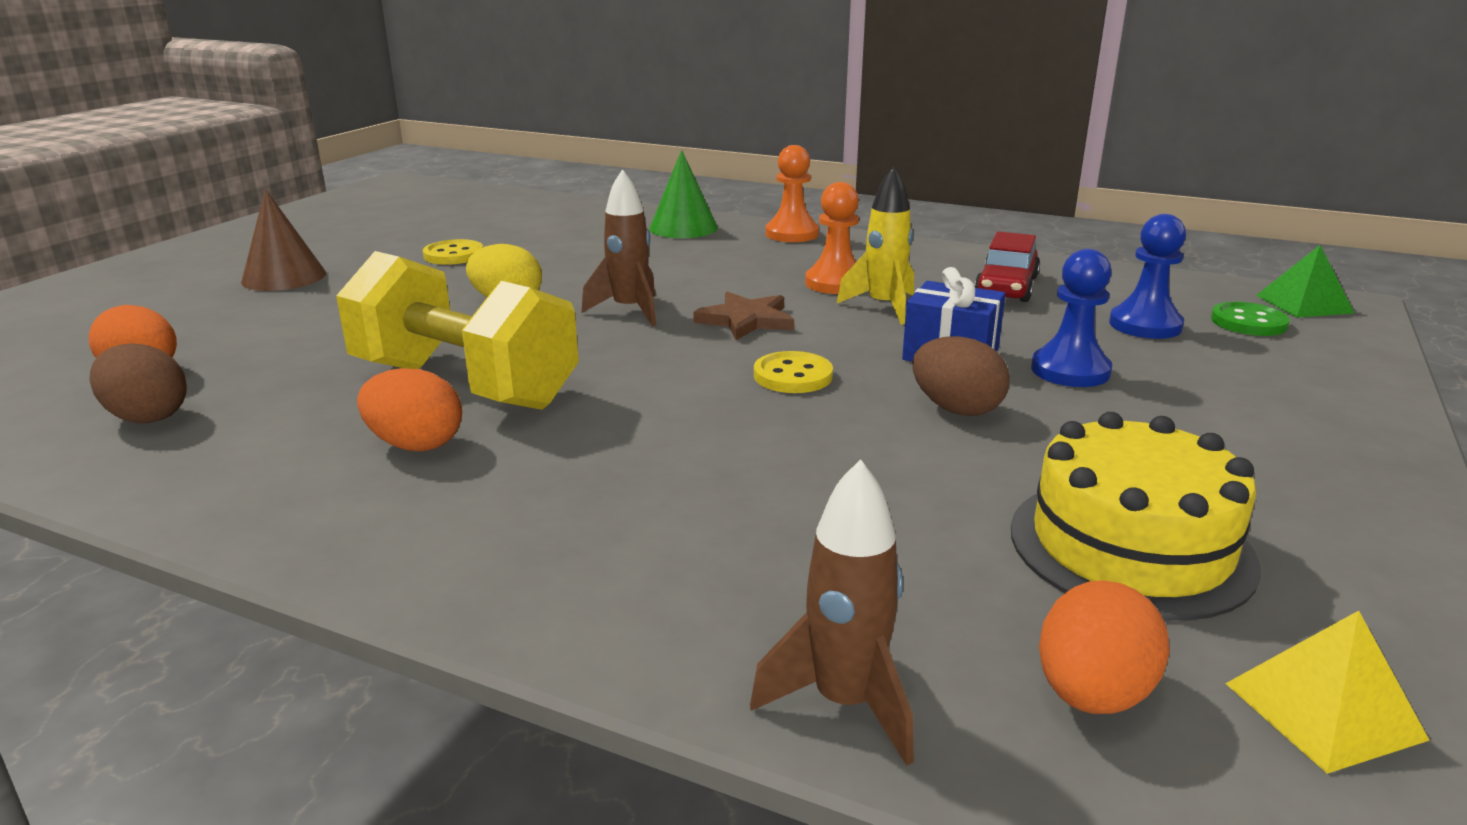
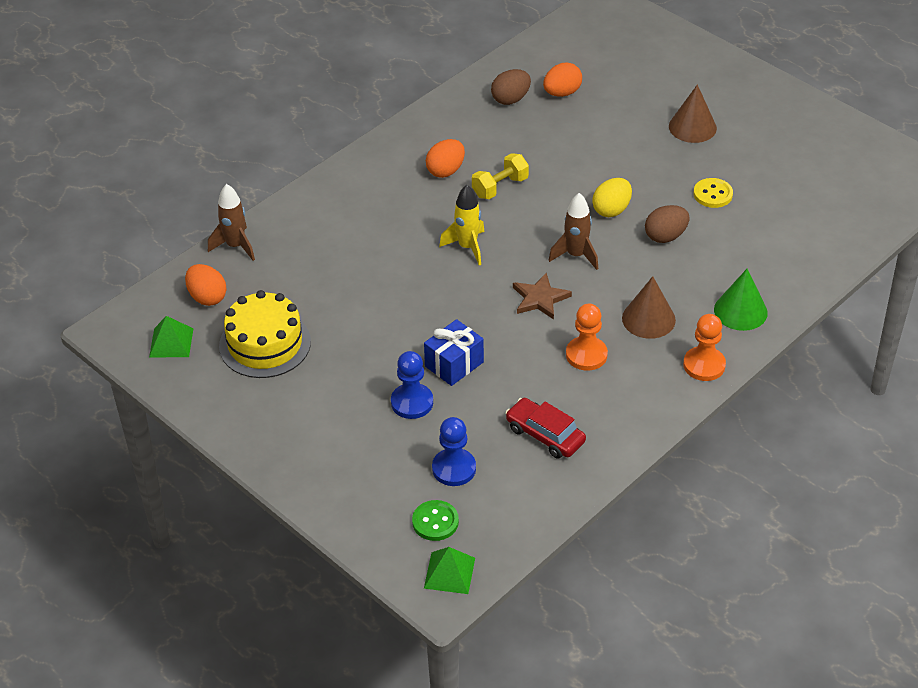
camera: 110 degrees right, 20 degrees up
(464, 385) = (500, 187): yellow dumbbell -> yellow dumbbell, size x0.51
(734, 262) = (648, 319): none -> brown cone
(793, 376) = (457, 296): yellow button -> none
(883, 307) = (535, 363): yellow rocket -> yellow rocket (467, 247)
(956, 409) = (393, 341): brown egg -> brown egg (665, 236)
(1324, 711) = (171, 342): yellow pyramid -> green pyramid

